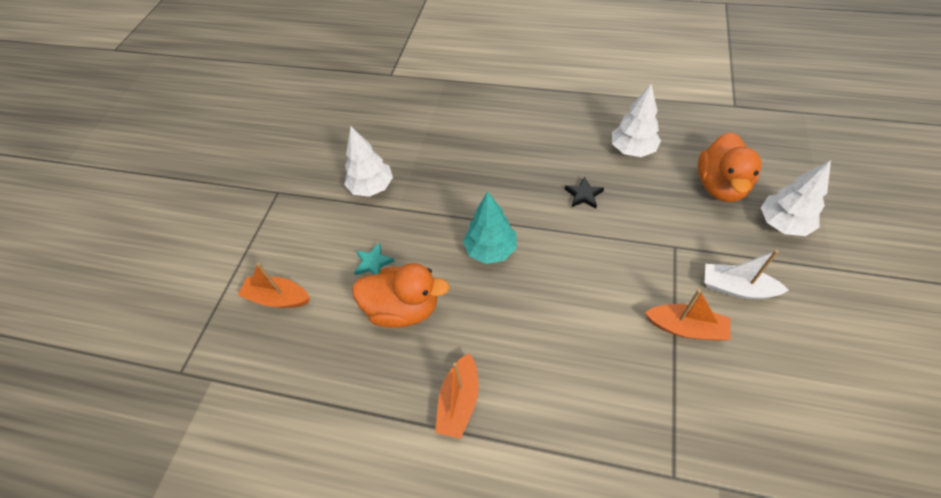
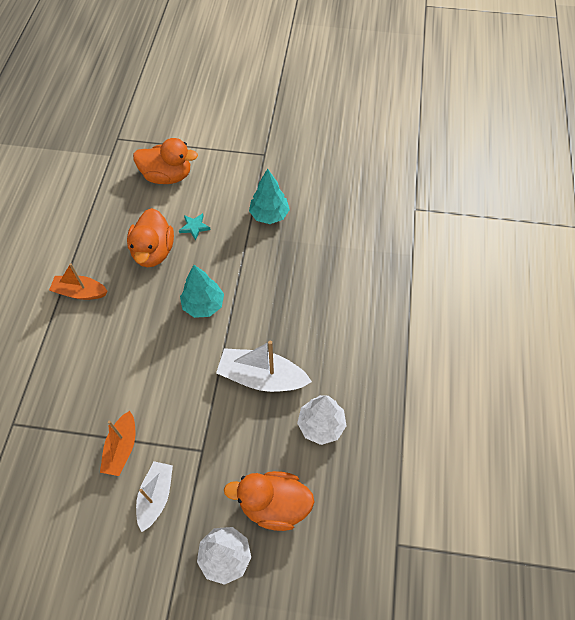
camera: 80 degrees right, 5 degrees up
(278, 298) = (167, 176): orange boat -> orange duck
(372, 187) = (269, 215): white tree -> turquoise tree
(583, 195) = (262, 377): black star -> white boat

